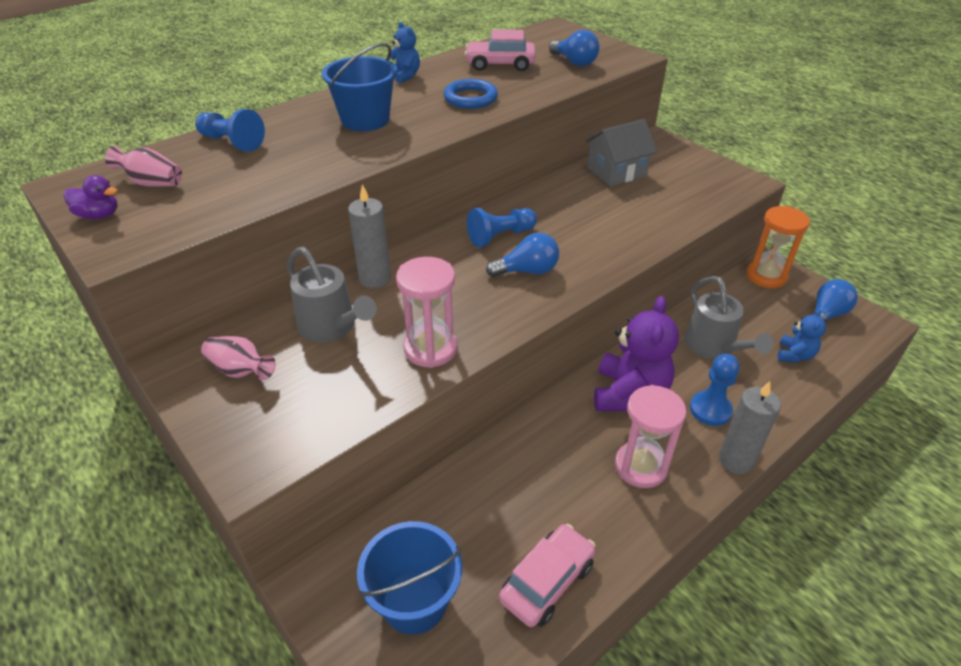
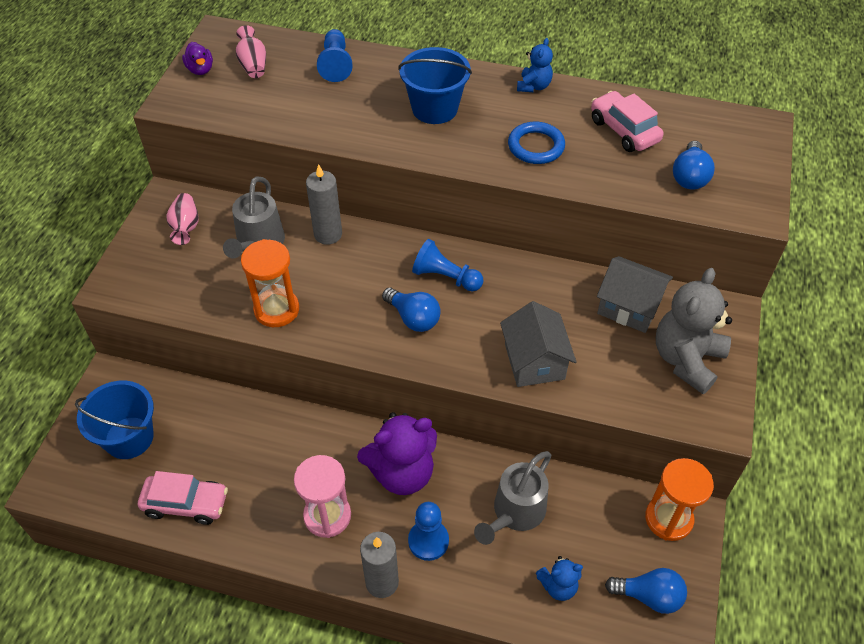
camera: 55 degrees right, 10 degrees up
(430, 348) = (276, 310): pink hourglass -> orange hourglass
(630, 231) = (534, 361): none -> grey house
(685, 171) = (686, 359): none -> grey teddy bear

